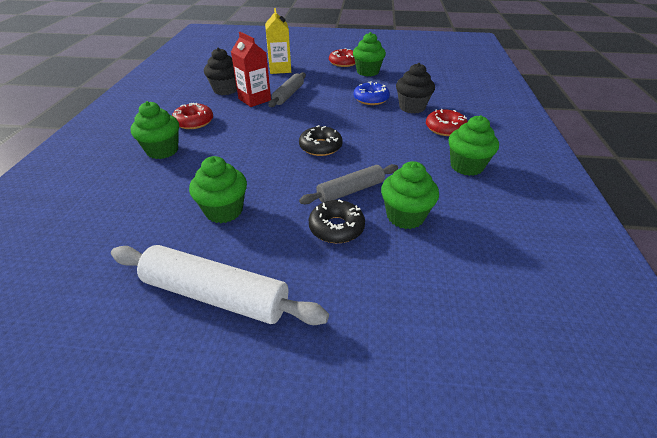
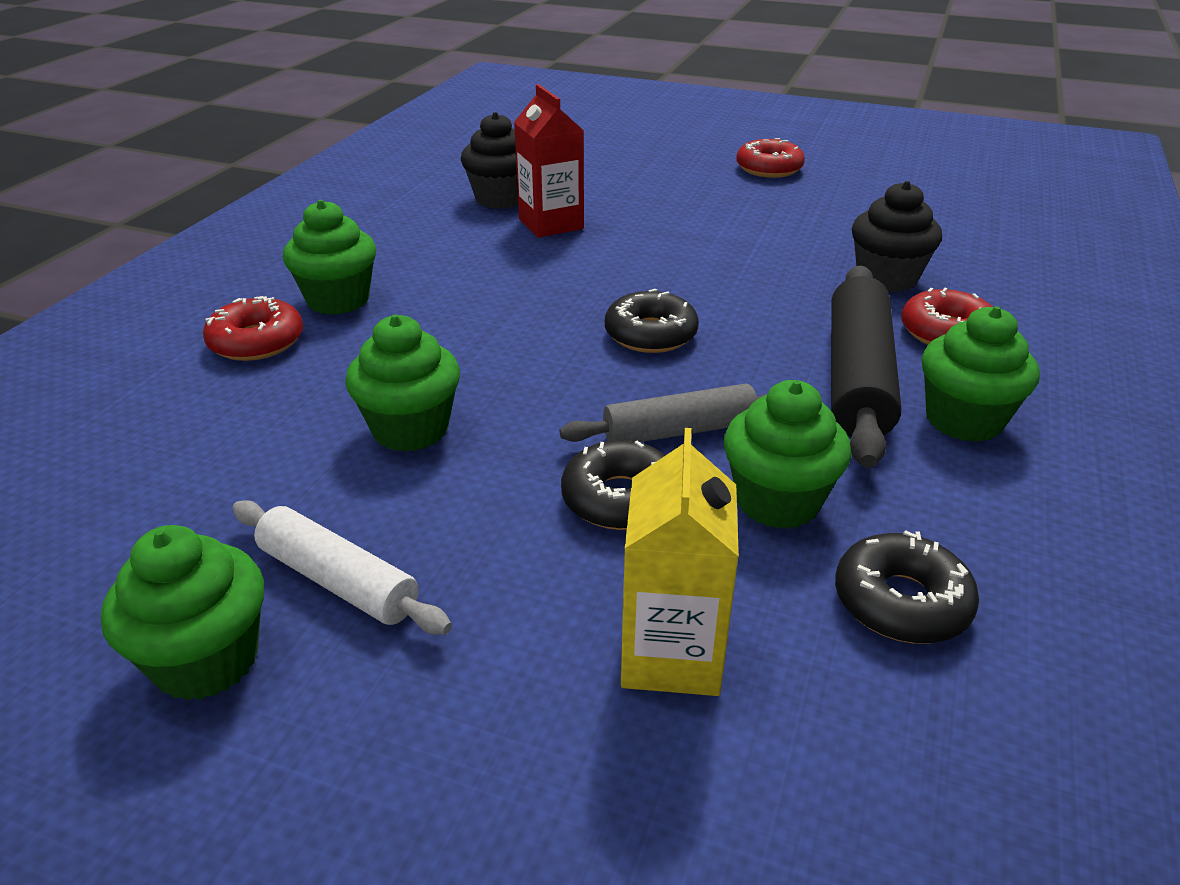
camera: 15 degrees right, 5 degrees down
(194, 122) = (416, 253): red donut -> red donut (256, 342)
(216, 295) = (338, 581): white rolling pin -> white rolling pin, size x0.63
(280, 69) = (626, 169): yellow carton -> yellow carton (671, 654)
(288, 95) = (624, 222): grey rolling pin -> none
(367, 72) = (815, 193): green cupcake -> green cupcake (206, 660)
(371, 99) = (799, 250): blue donut -> none
(417, 154) = (857, 377): none -> black rolling pin
(473, 252) = (901, 602): none -> black donut

